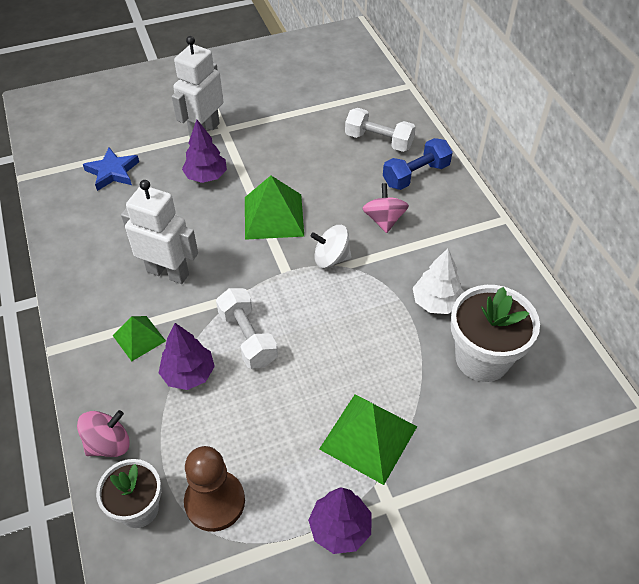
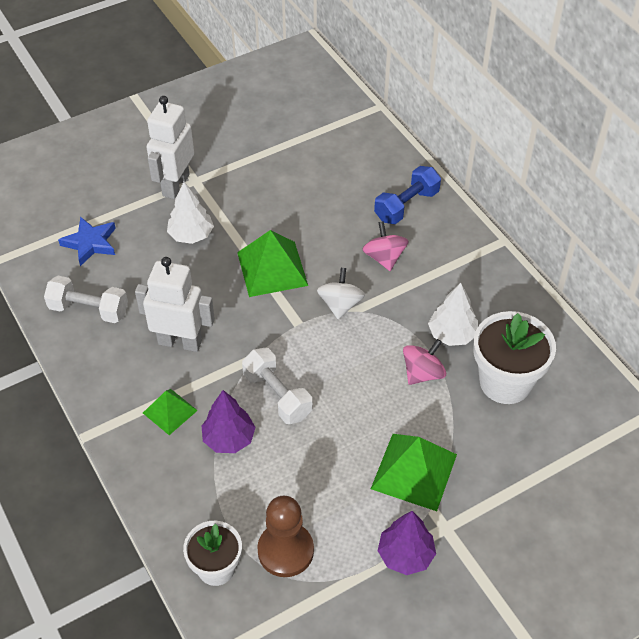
camera: 10 degrees left, 0 degrees up
(108, 444) = (170, 515): pink spinning top -> pink spinning top (423, 373)
(206, 176) = (191, 235): purple tree -> white tree
(331, 258) = (340, 305): white spinning top -> white spinning top turned 105 degrees clockwise
(378, 141) = (361, 173): white dumbbell -> white dumbbell (89, 310)

